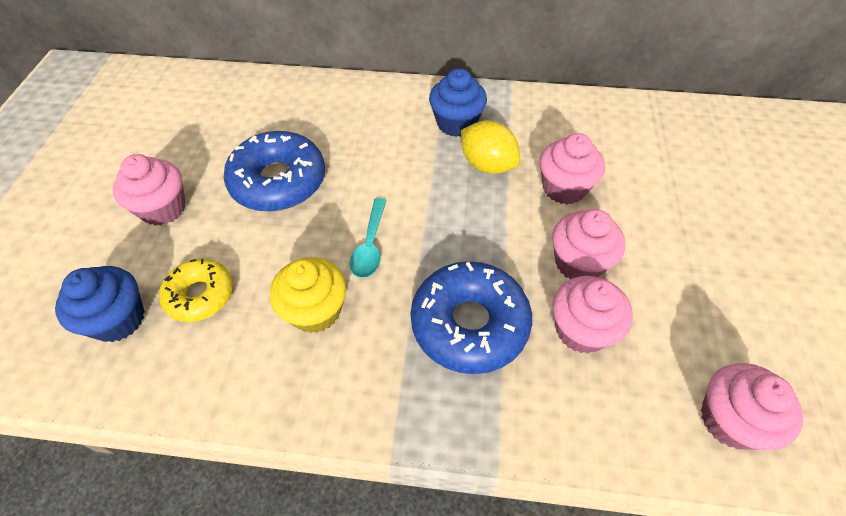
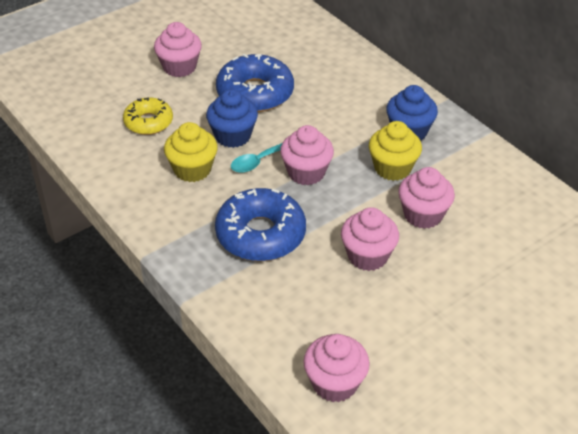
camera: 45 degrees right, 10 degrees down
(118, 319) = (102, 106): blue cupcake -> blue cupcake (233, 136)
(487, 165) = (392, 168): yellow lemon -> yellow cupcake
(581, 330) = (317, 284): pink cupcake -> pink cupcake (306, 172)

